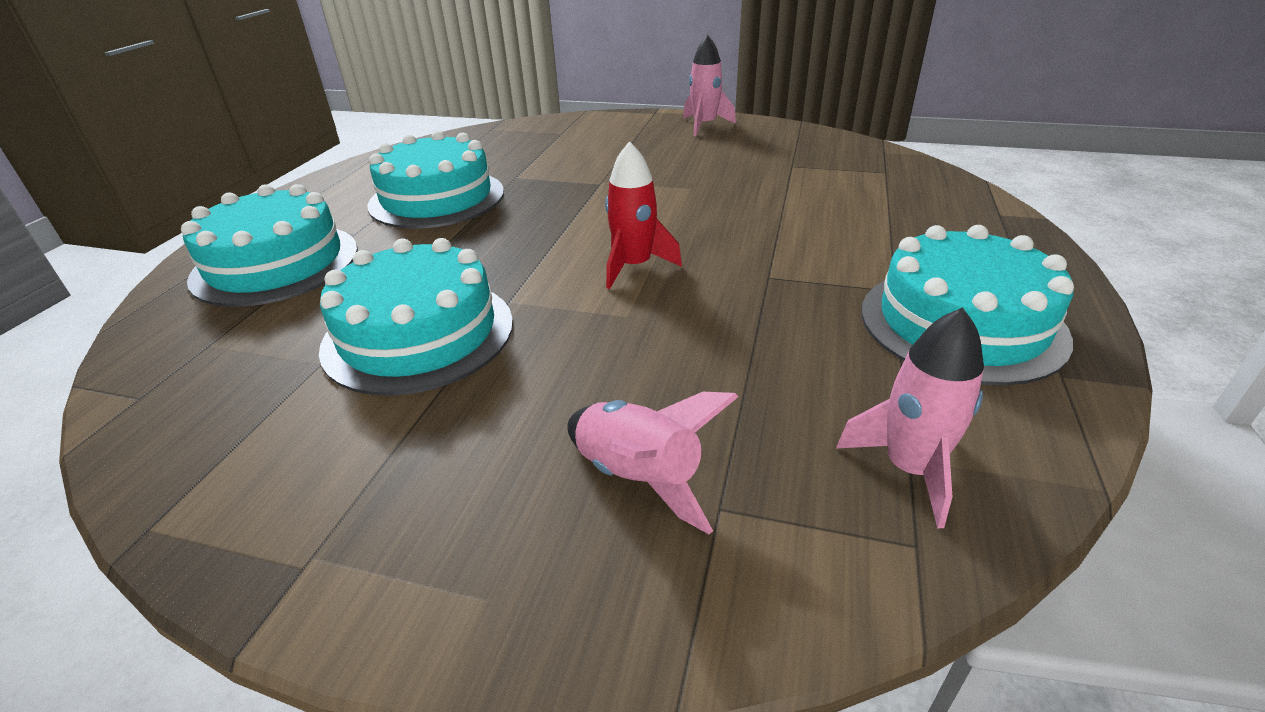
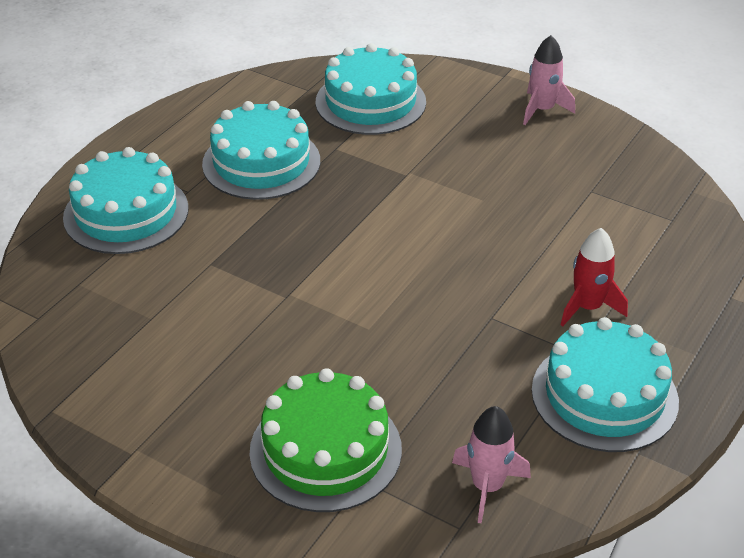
camera: 15 degrees right, 5 degrees up
(419, 334) = (219, 309): turquoise cake -> turquoise cake (370, 102)
(634, 266) = (393, 282): red rocket -> red rocket (588, 307)
(639, 477) = (325, 450): pink rocket -> green cake

